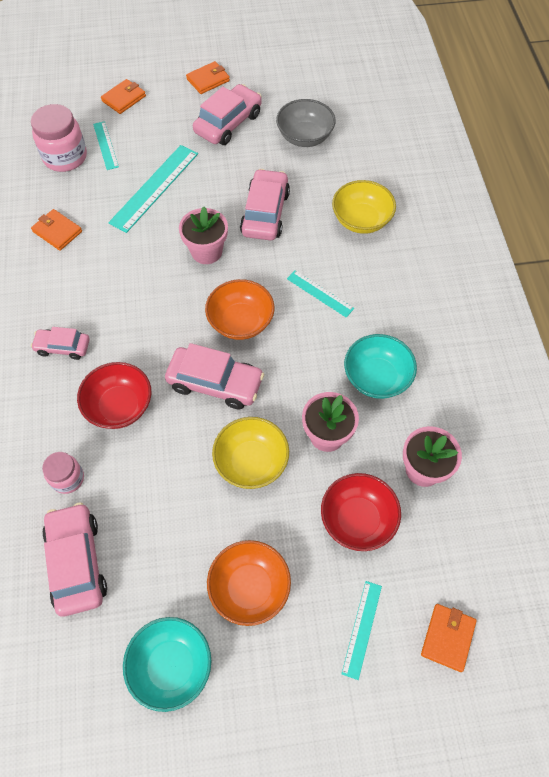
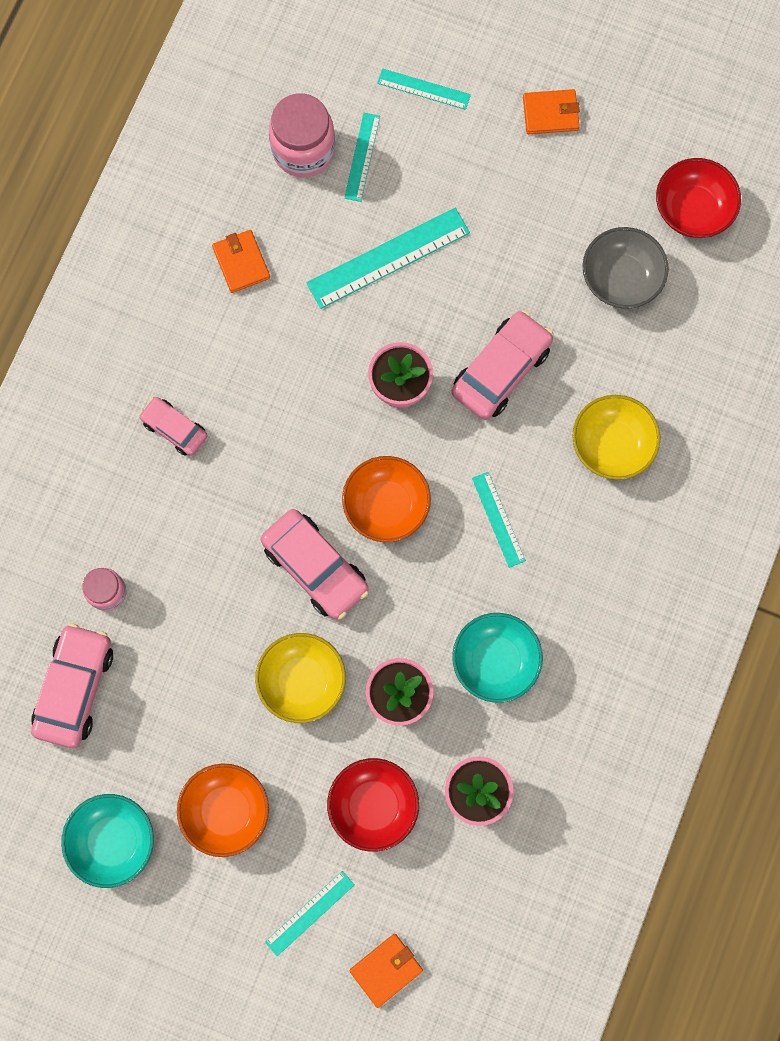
camera: 30 degrees right, 15 degrees up
(119, 406) = (199, 537): red bowl -> red bowl (692, 210)
(124, 98) = (424, 89): orange wallet -> turquoise ruler
(228, 123) = (535, 203): pink car -> none

